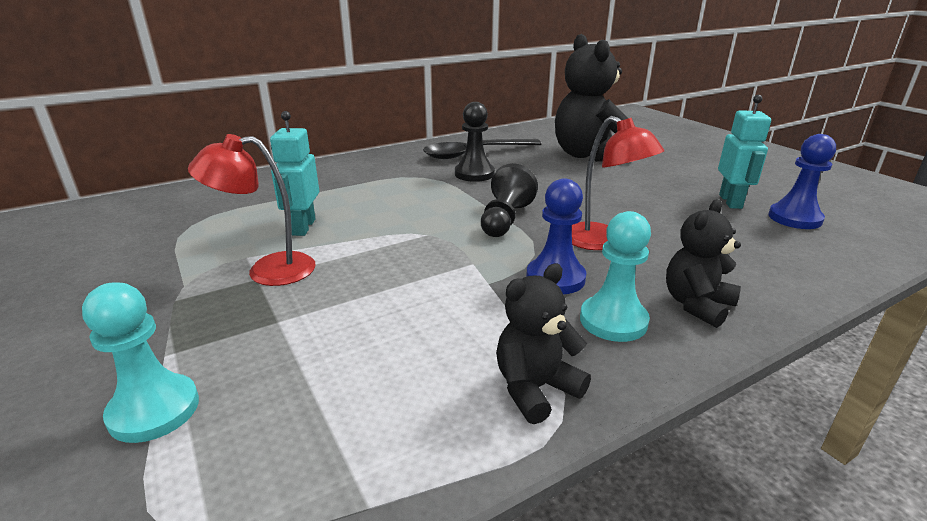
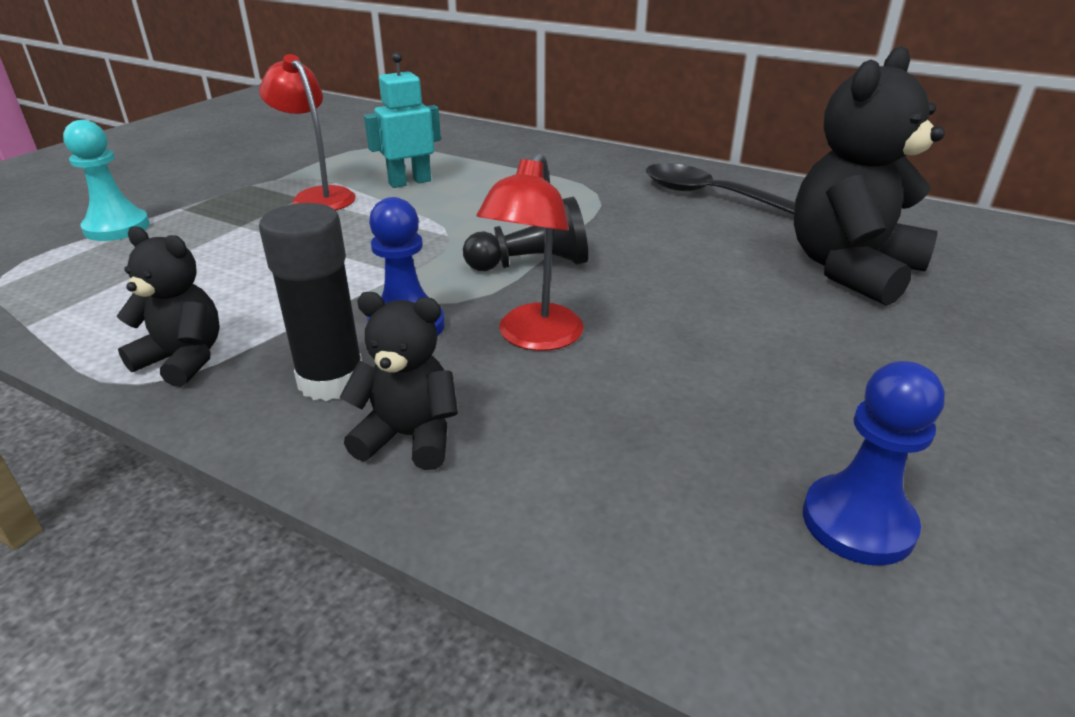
camera: 60 degrees right, 5 degrees up
(474, 174) = (648, 215): black pawn -> none
(613, 321) = (331, 380): turquoise pawn -> black glue stick
(731, 201) = (840, 434): turquoise robot -> none

